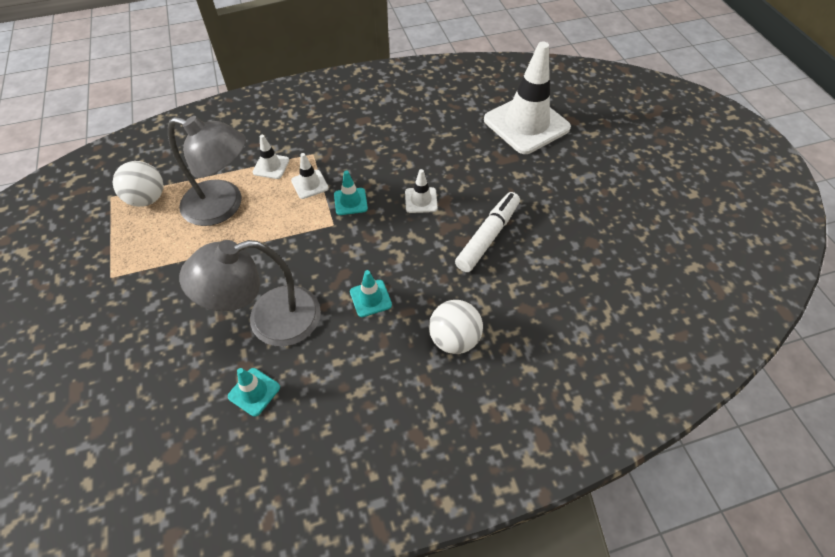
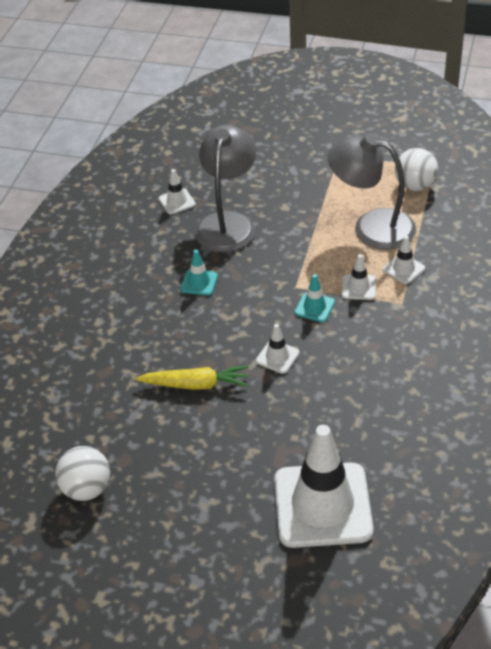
camera: 125 degrees right, 10 degrees down
(223, 206) = (371, 227): grey lamp -> grey lamp turned 60 degrees clockwise
(254, 392) = (177, 201): turquoise traffic cone -> white traffic cone
(454, 339) = (121, 315): white ball -> white ball (87, 489)
(488, 236) = (196, 384): white marker -> yellow carrot

